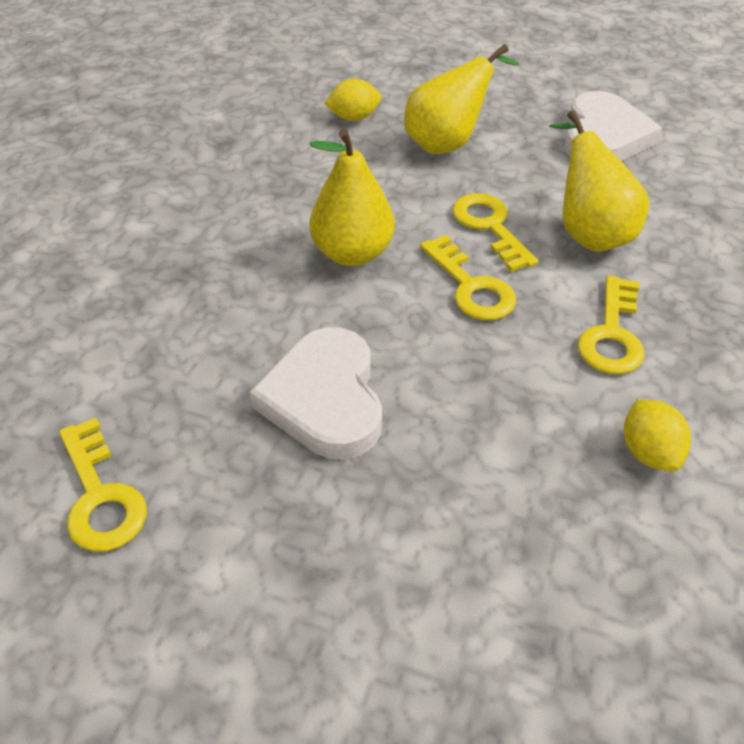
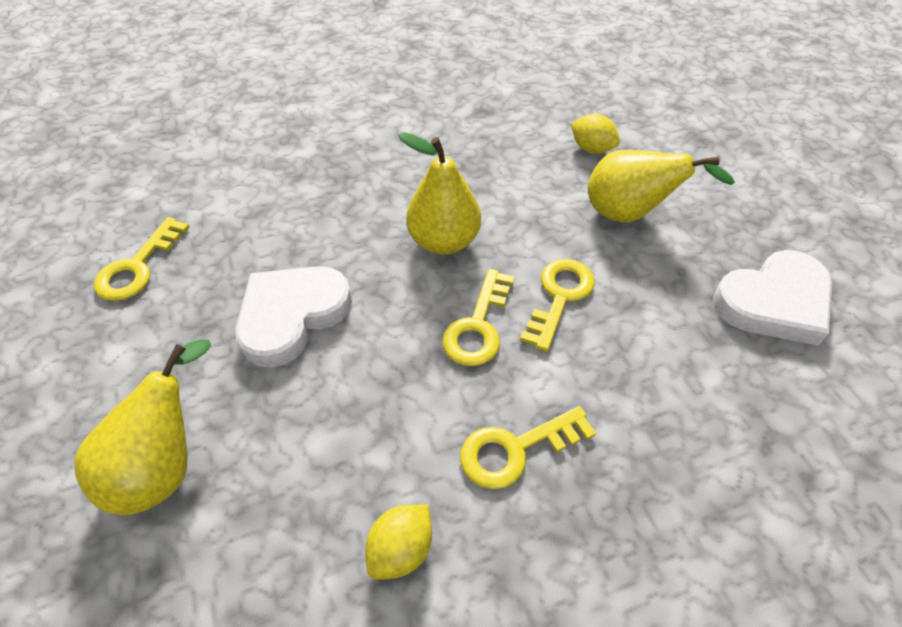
camera: 50 degrees right, 5 degrees up
(588, 233) = (626, 363): yellow pear -> yellow pear (165, 465)

